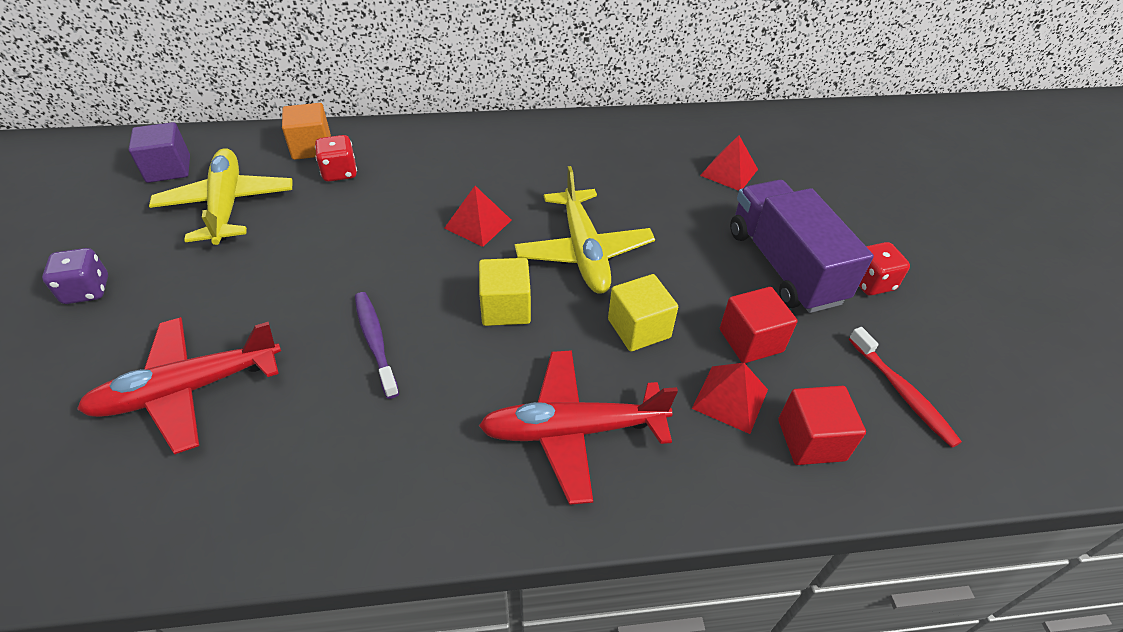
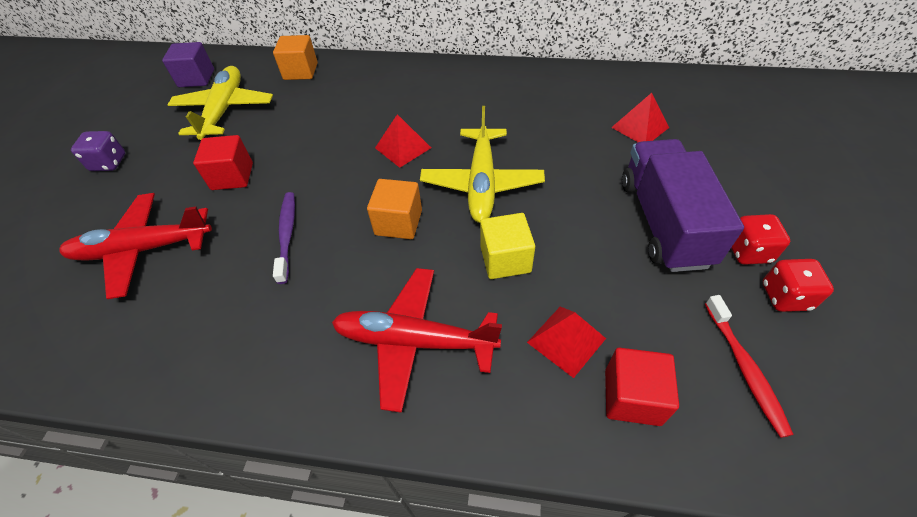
camera: 20 degrees right, 5 degrees up
(340, 173) = (313, 93): red dice -> red dice (785, 296)
(505, 308) = (398, 222): yellow cube -> orange cube
(751, 340) = (605, 288): red cube -> red cube (232, 176)

